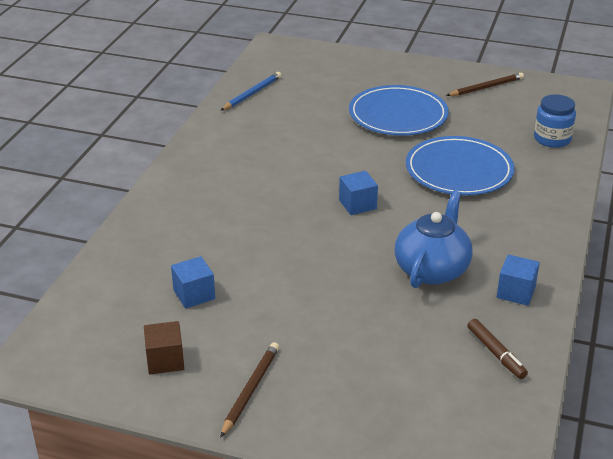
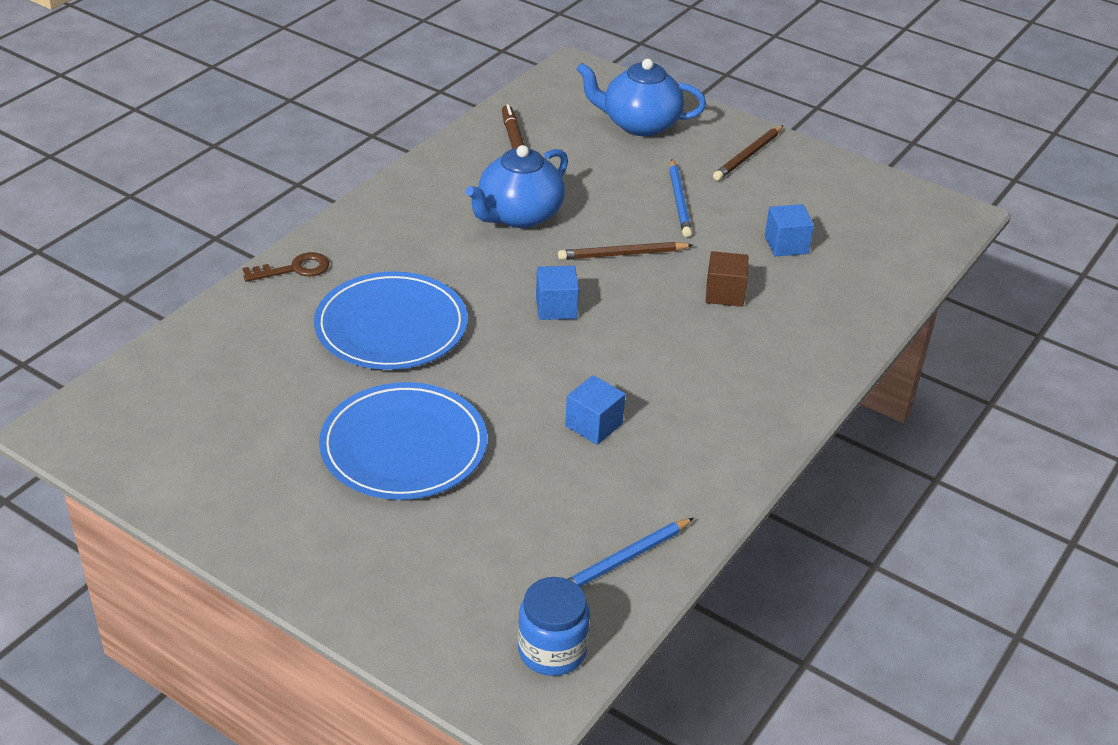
camera: 165 degrees left, 5 degrees up
(165, 360) = (823, 193): brown cube -> brown cube (724, 293)
(302, 317) = (679, 201): none -> blue pencil
(380, 404) = (639, 124): none -> blue teapot
(486, 87) = (213, 473): brown pencil -> brown pencil (622, 254)
(516, 292) = (450, 177): blue cube -> blue cube (593, 425)
(552, 139) = (217, 346): blue jar -> blue jar (552, 650)
(558, 191) = (294, 269): none -> brown key

